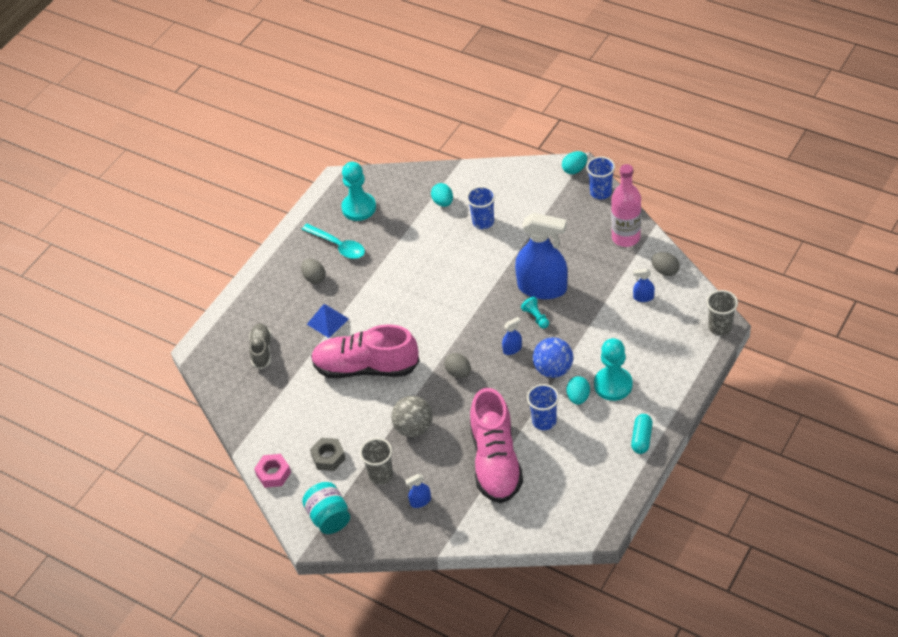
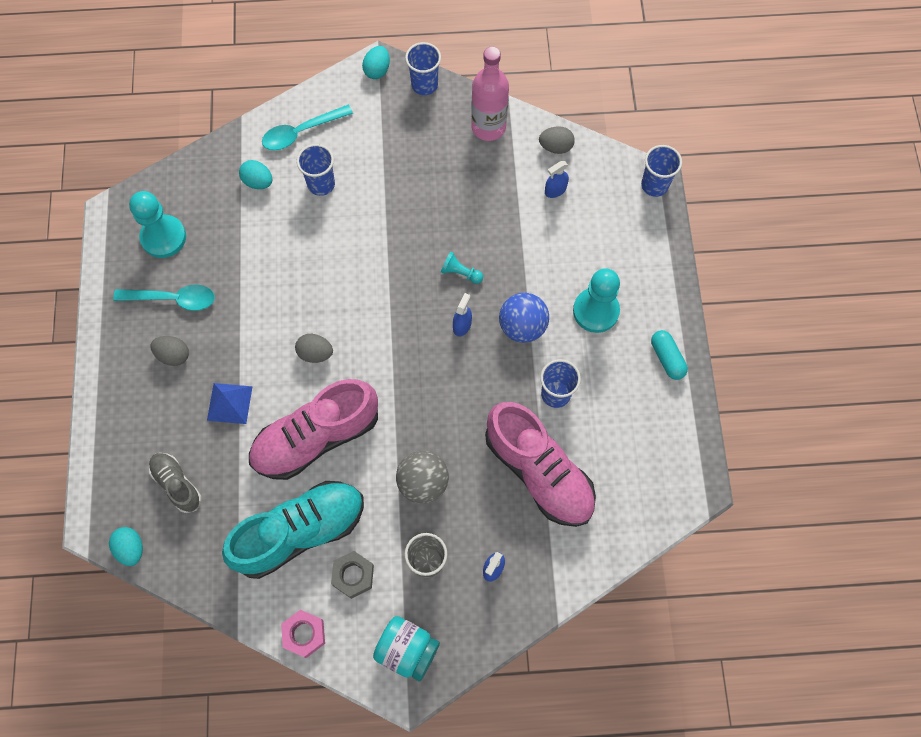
camera: 40 degrees left, 20 degrees up
(315, 415) = (300, 532): none -> turquoise shoe
(458, 372) = (424, 386): grey egg -> grey egg (315, 353)
(494, 185) = (301, 132): none -> turquoise spoon
(542, 288) = (442, 233): blue spray bottle -> none
(578, 397) = (571, 346): turquoise egg -> turquoise egg (131, 548)
(720, 327) = (654, 185): grey cup -> blue cup

